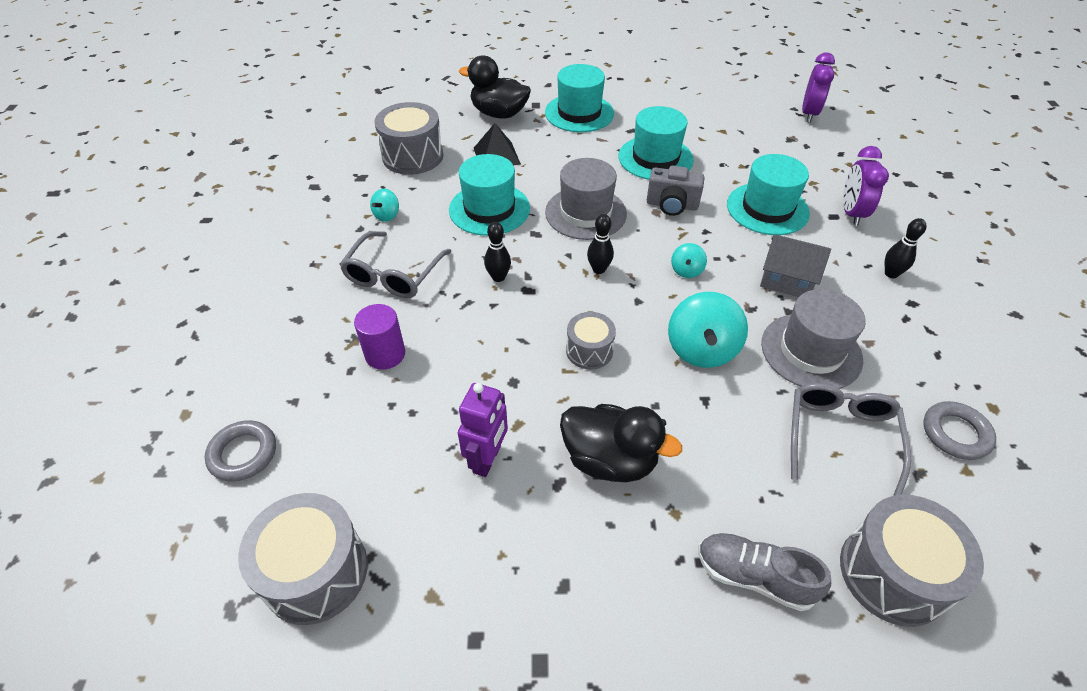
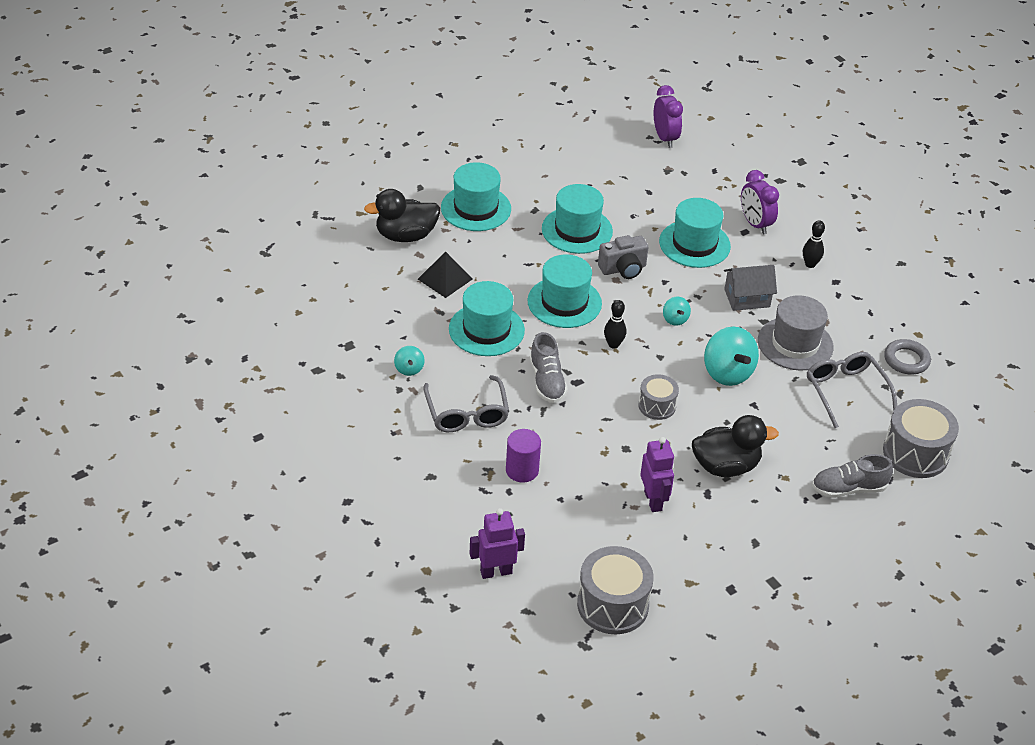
camera: 35 degrees left, 5 degrees down
(243, 454) = (496, 572): grey ring -> purple robot
(413, 156) = (372, 308): grey drum -> none
(498, 277) = (547, 381): black bowling pin -> grey shoe
(585, 213) = (564, 302): grey hat -> turquoise hat

